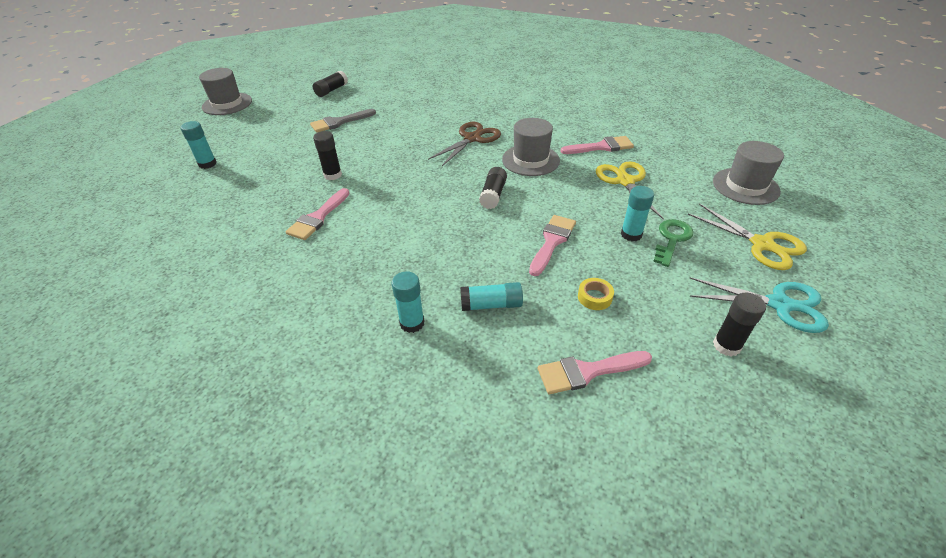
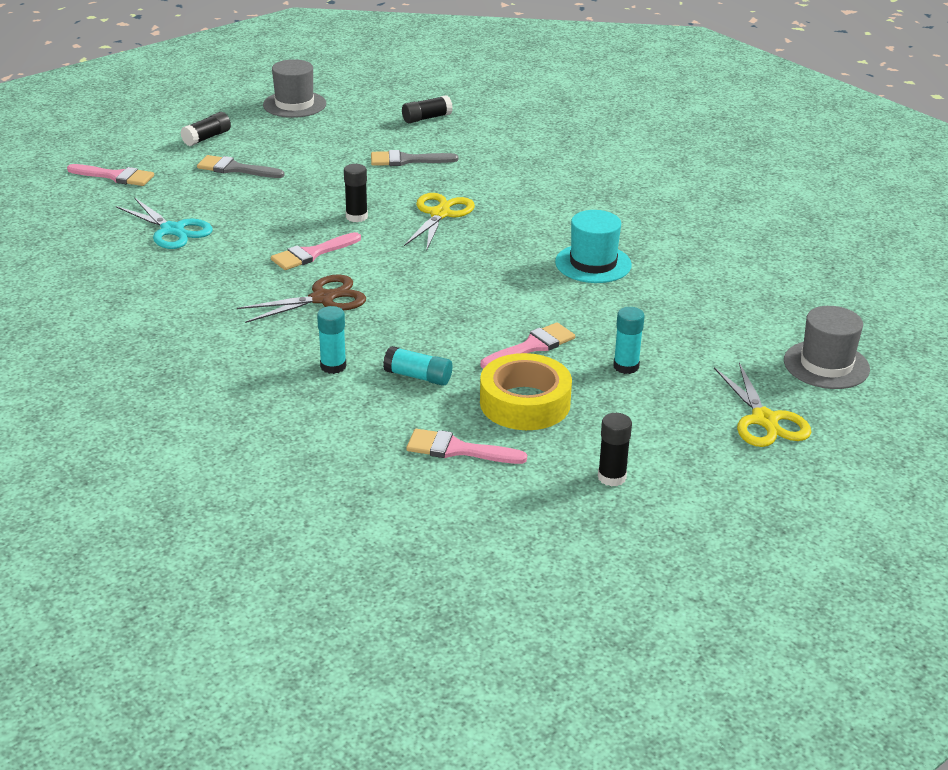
camera: 25 degrees right, 10 degrees down
(207, 164) = (235, 169): turquoise glue stick -> grey brush
(472, 138) = (547, 221): brown scissors -> brown scissors (323, 299)
(493, 195) = (513, 286): black glue stick -> black glue stick (207, 138)
(530, 160) = (593, 264): grey hat -> turquoise hat
(594, 297) = (525, 403): yellow tape -> yellow tape, size x2.38
(601, 147) = (697, 274): pink brush -> pink brush (115, 176)
(625, 181) = (682, 317): yellow scissors -> yellow scissors (440, 214)
(672, 239) = (666, 384): green key -> none
(779, 304) = (710, 469): turquoise scissors -> turquoise scissors (172, 230)

